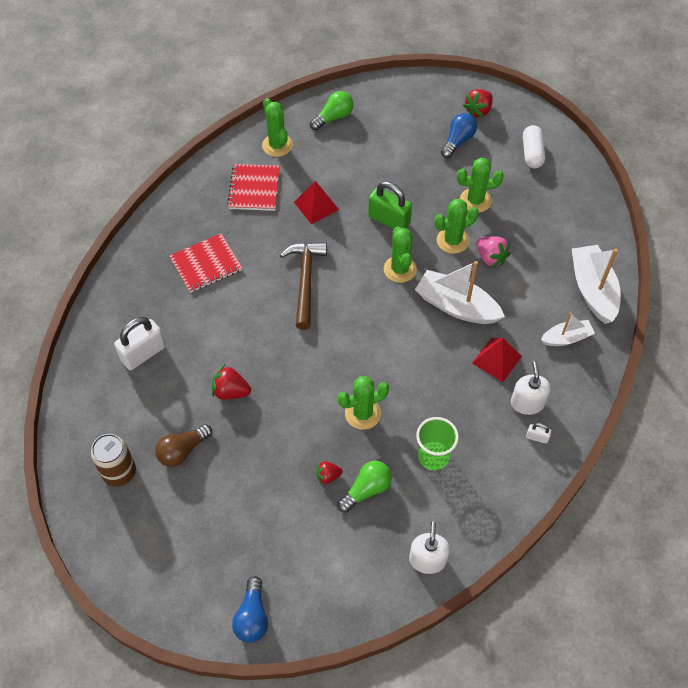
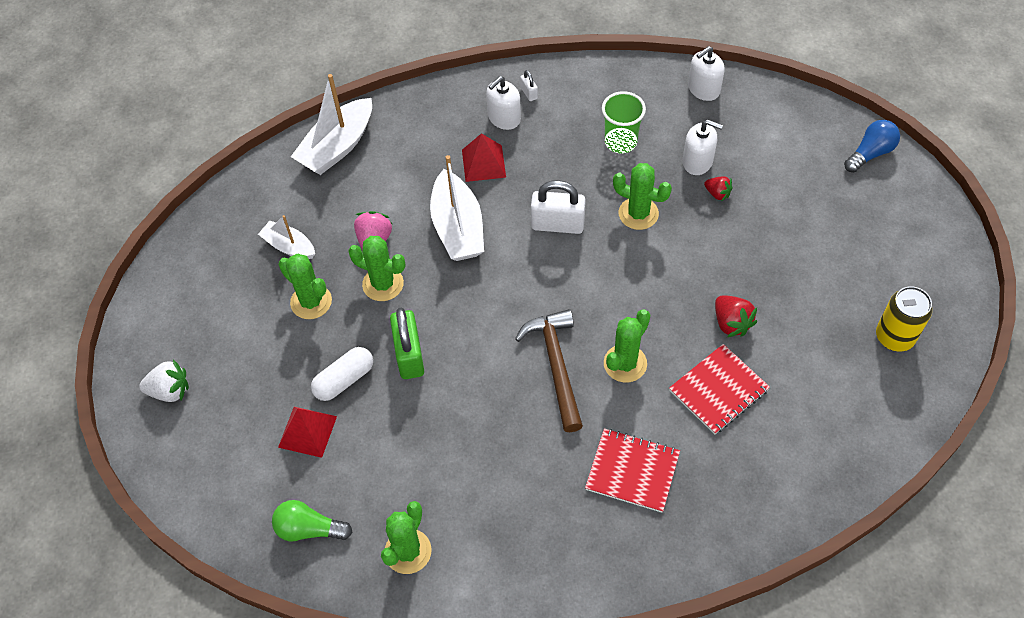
camera: 130 degrees left, 0 degrees up
(119, 472) = (894, 337): brown can -> yellow can
(143, 353) = (782, 429): white padlock -> white padlock (557, 224)
(182, 451) = (821, 309): brown light bulb -> none
(254, 189) = (492, 517): red notebook -> red notebook (718, 390)
(305, 281) = (556, 365): brown hammer -> brown hammer turned 120 degrees clockwise
(316, 205) = (455, 435): red pyramid -> red pyramid (307, 431)
(366, 490) = (697, 161): green light bulb -> white soap dispenser
(400, 269) = (461, 300): green cactus -> green cactus (625, 363)
(458, 141) = (237, 376): blue light bulb -> none
(478, 111) = (170, 391): red strawberry -> white strawberry
(532, 153) = (197, 299): white capsule -> white capsule (344, 380)
(566, 338) = (410, 133): white boat -> white boat (289, 246)

